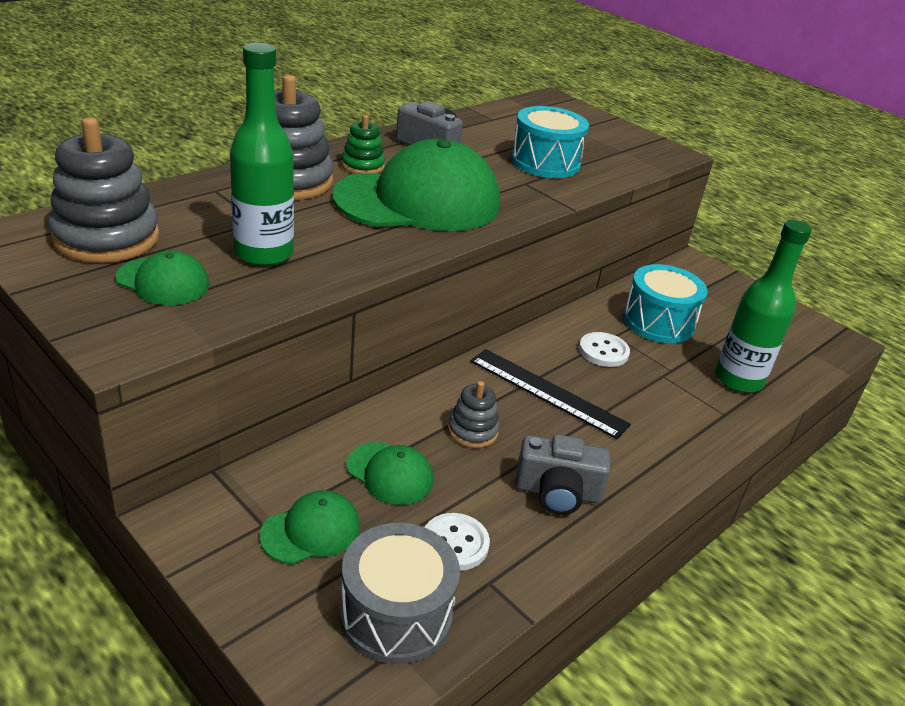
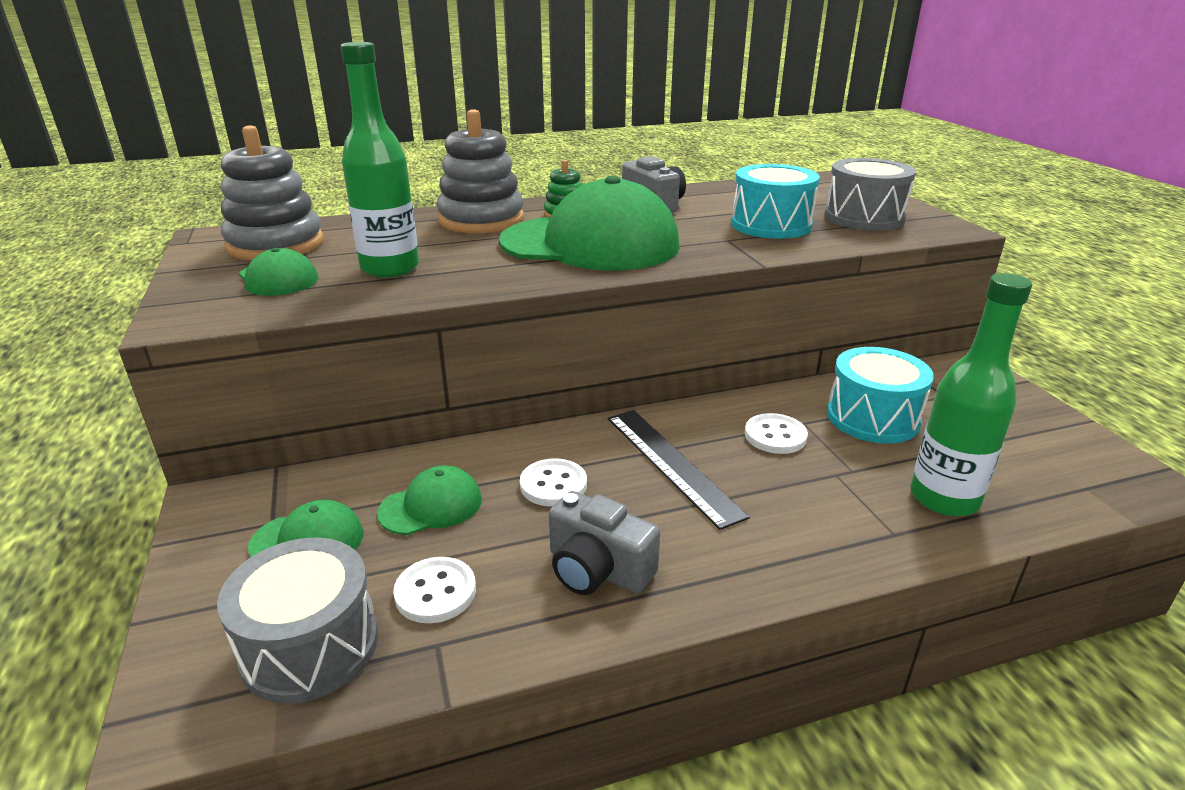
camera: 30 degrees right, 5 degrees down
(390, 473) = (431, 506): green cap -> green cap turned 90 degrees counterclockwise
(472, 431) = (553, 485): grey stacking toy -> white button
(607, 147) = (864, 217): none -> grey drum

